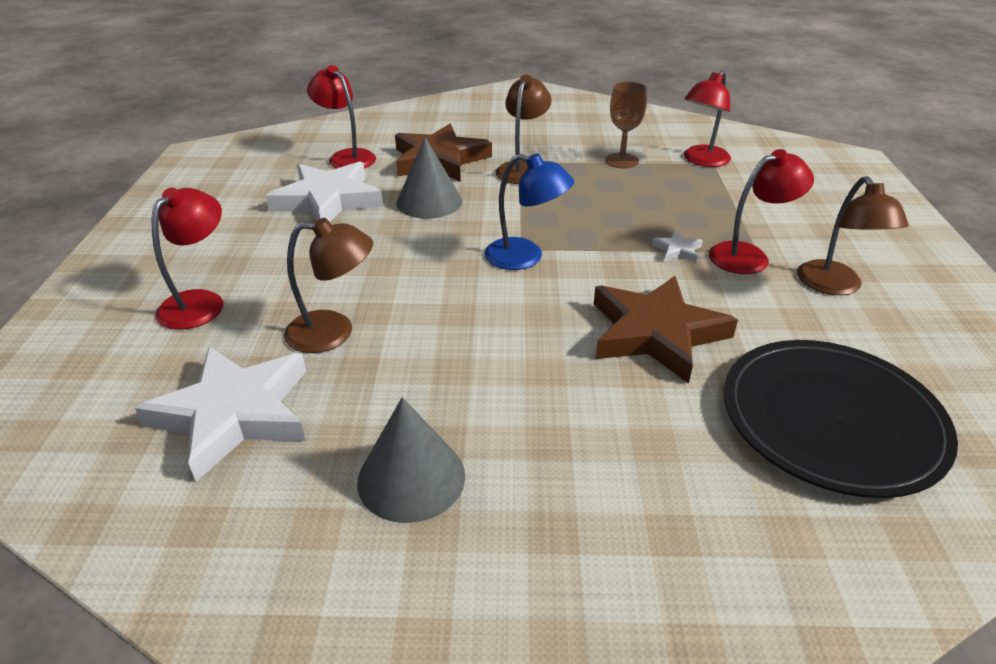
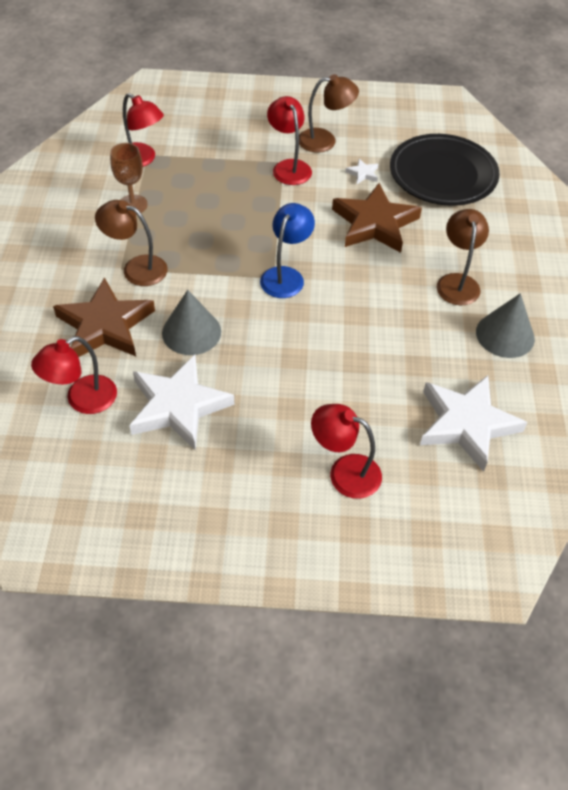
camera: 90 degrees left, 15 degrees up
(334, 332) = (380, 381): brown lamp -> brown lamp (457, 282)
(677, 250) = (280, 198): white star -> white star (363, 173)

